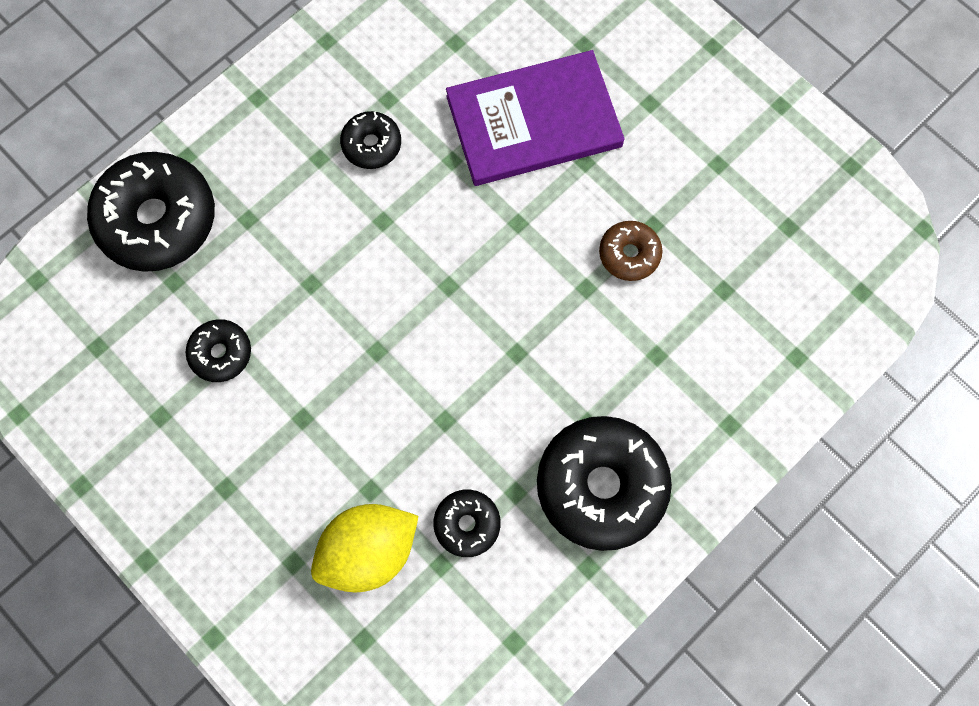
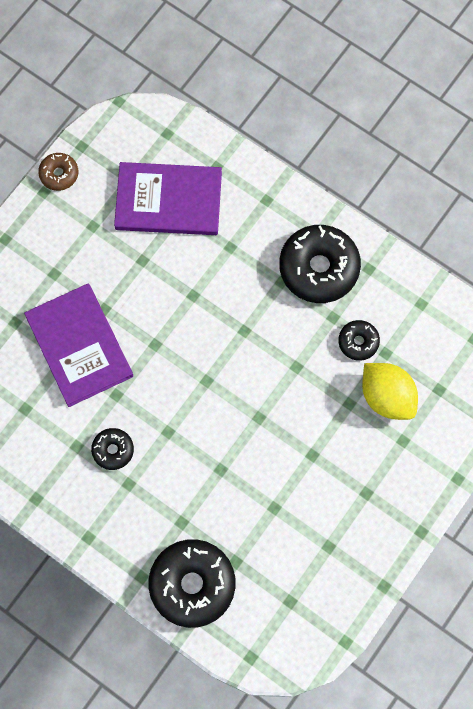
camera: 100 degrees left, 0 degrees up
(221, 353) = (279, 517): black donut -> none
(629, 254) = (165, 272): brown donut -> brown donut (59, 174)
(746, 276) = (168, 201): none -> purple book

